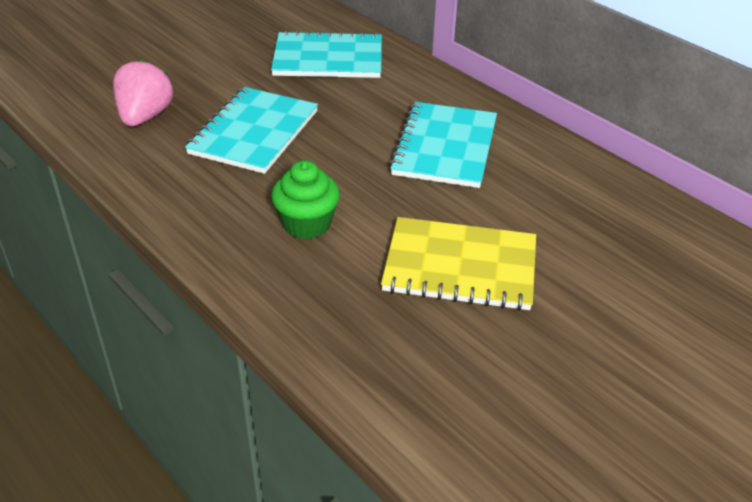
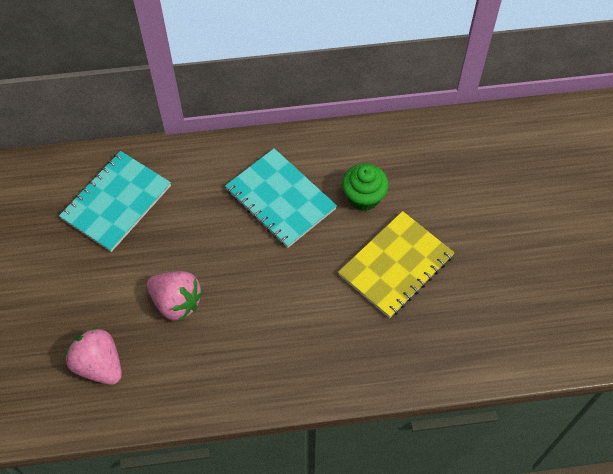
camera: 55 degrees left, 20 degrees up
(254, 132) = (176, 302): turquoise notebook -> pink strawberry
(307, 224) = (301, 324): green cupcake -> green cupcake (363, 197)

